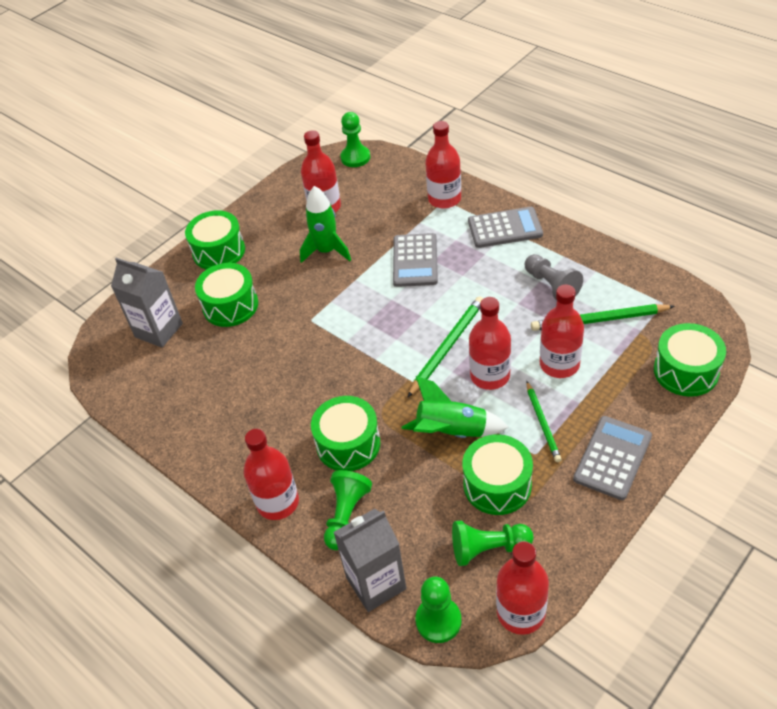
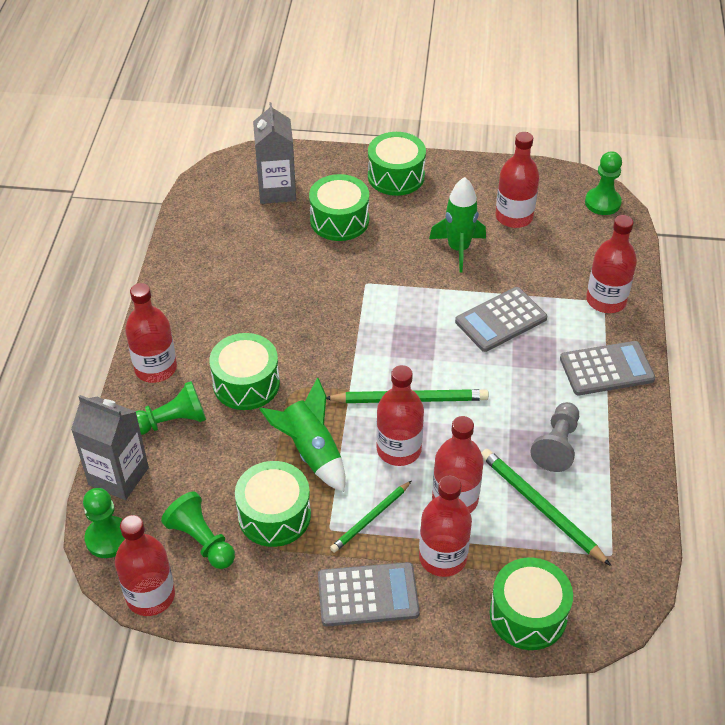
camera: 50 degrees right, 0 degrees up
(505, 228) = (606, 369): grey calculator -> grey calculator turned 60 degrees counterclockwise
(607, 396) = (442, 557): none -> red bottle

